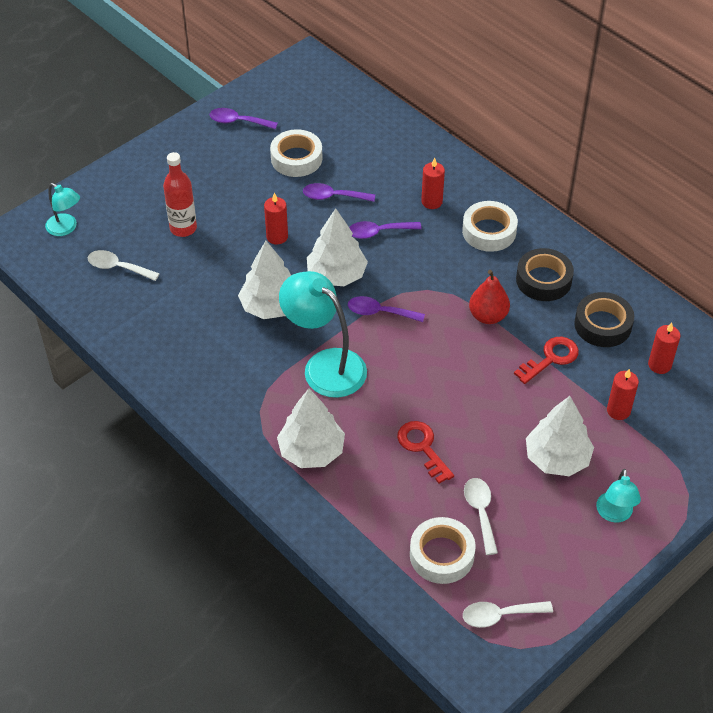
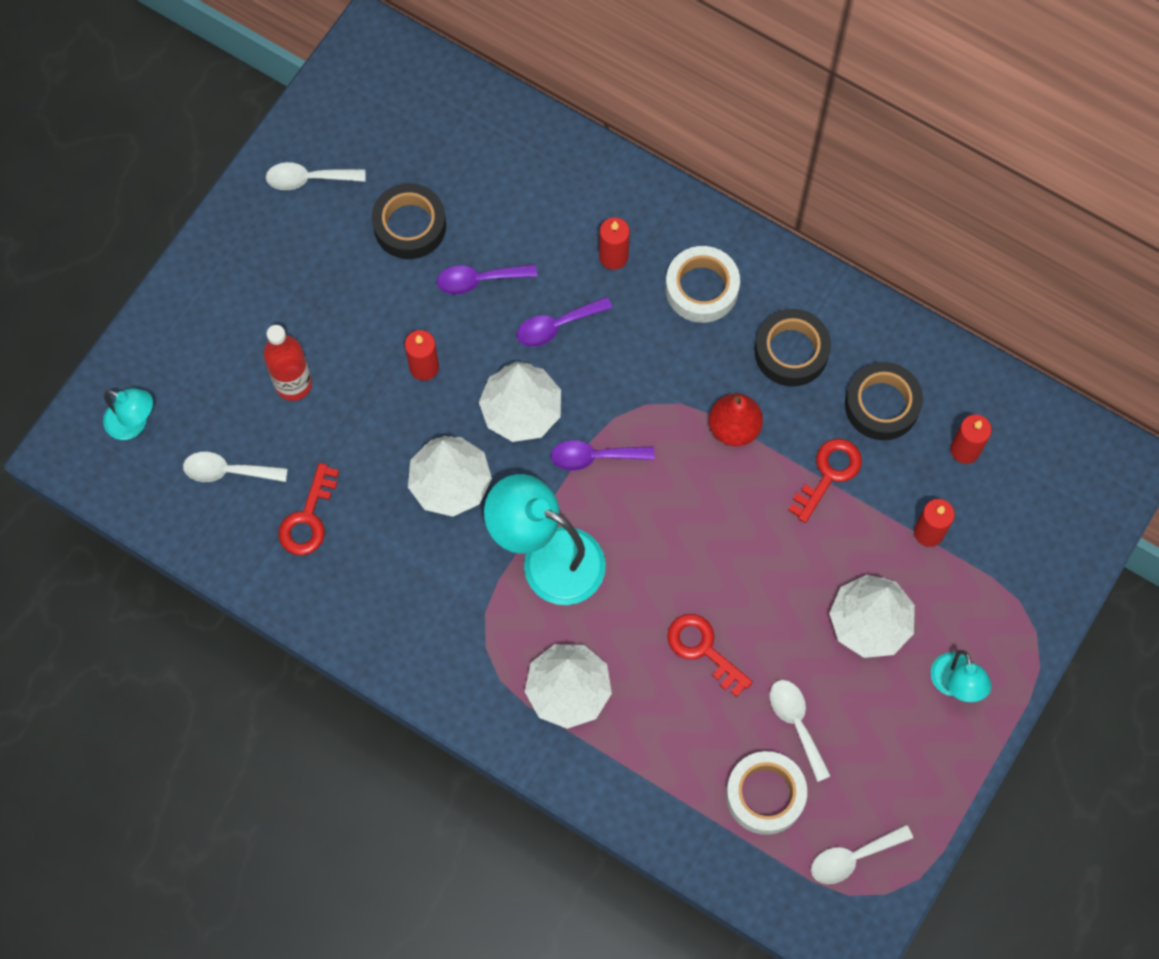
camera: 15 degrees left, 20 degrees up
(162, 305) = (308, 518): none -> red key
(238, 122) = (308, 179): purple spoon -> white spoon
(296, 158) = (409, 226): white tape -> black tape

